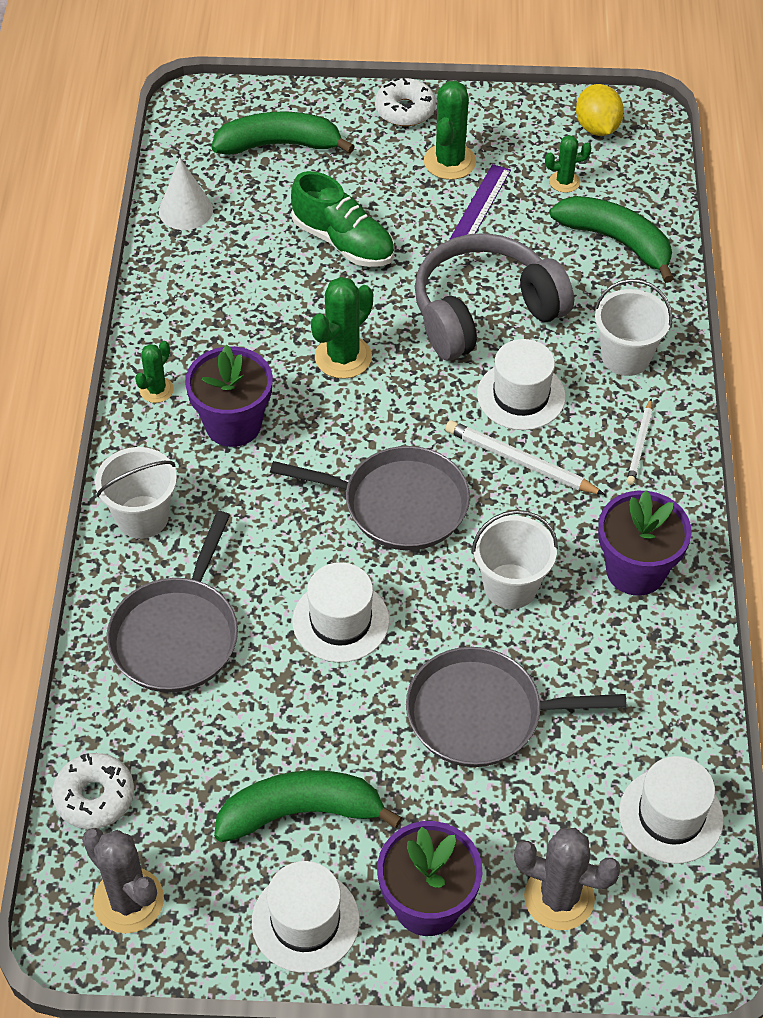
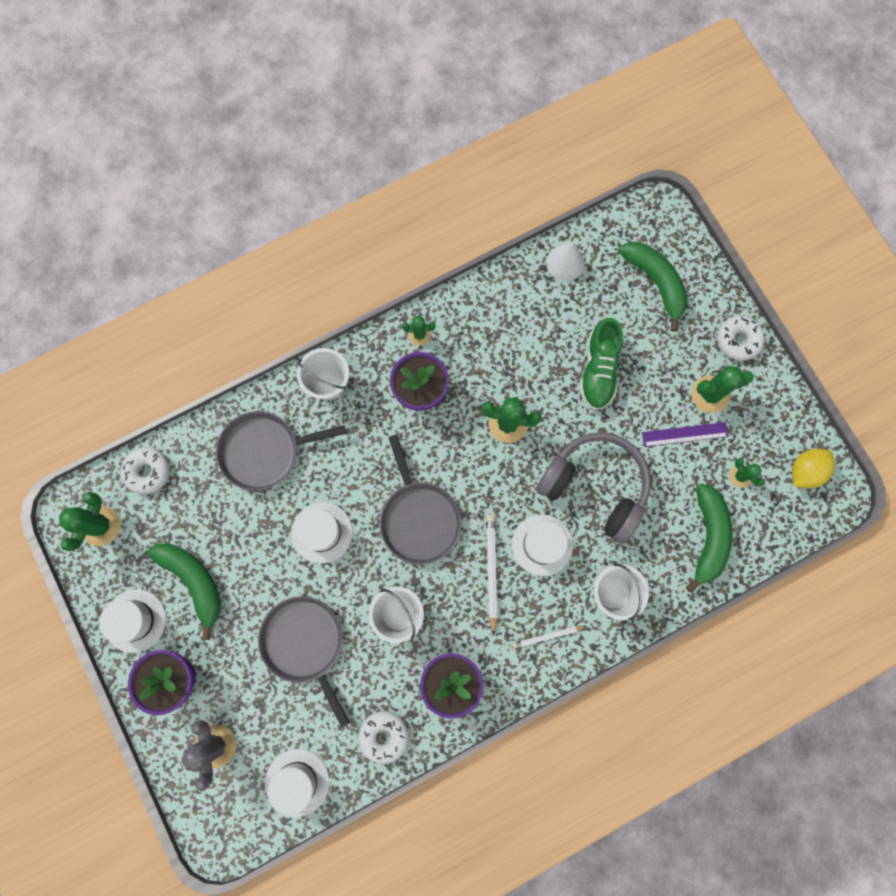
camera: 60 degrees right, 25 degrees up
(128, 901) = (101, 526): grey cactus -> green cactus
(664, 680) = (384, 735): none -> white donut

